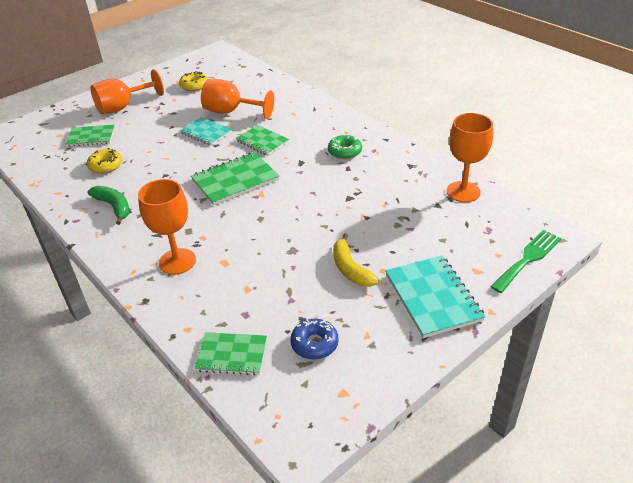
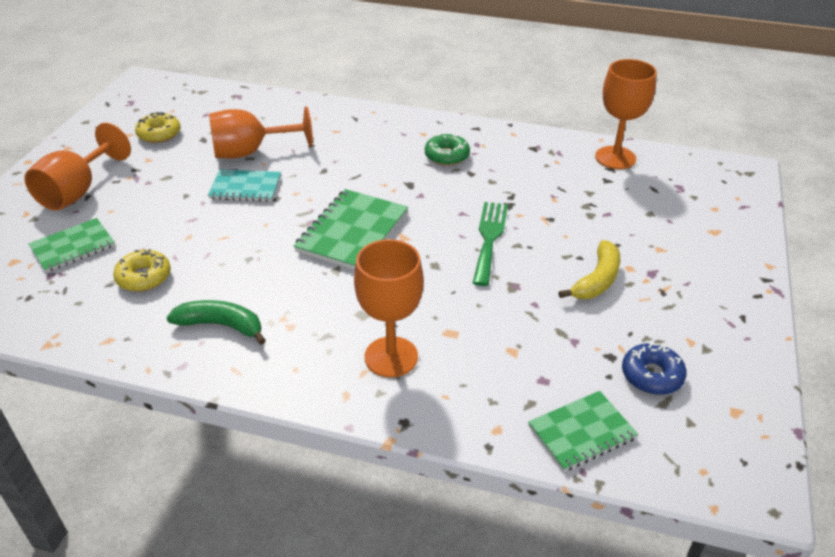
camera: 35 degrees left, 0 degrees up
(262, 141) = (334, 175): green notebook -> none
(350, 269) = (597, 280): yellow banana -> yellow banana turned 90 degrees counterclockwise
(433, 297) = (706, 275): turquoise notebook -> none
(528, 259) = (743, 202): green fork -> green fork (489, 238)

